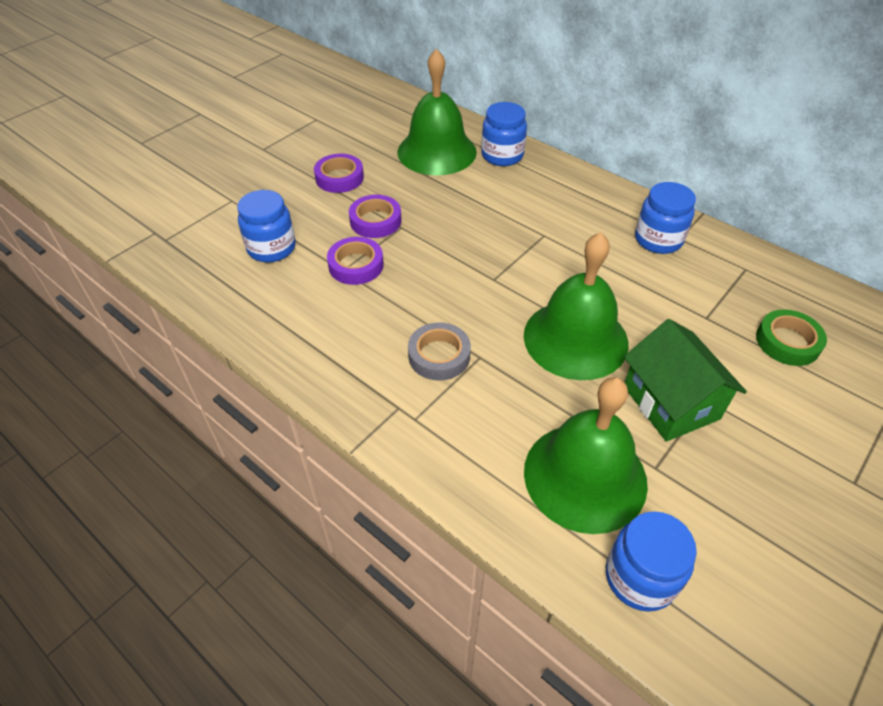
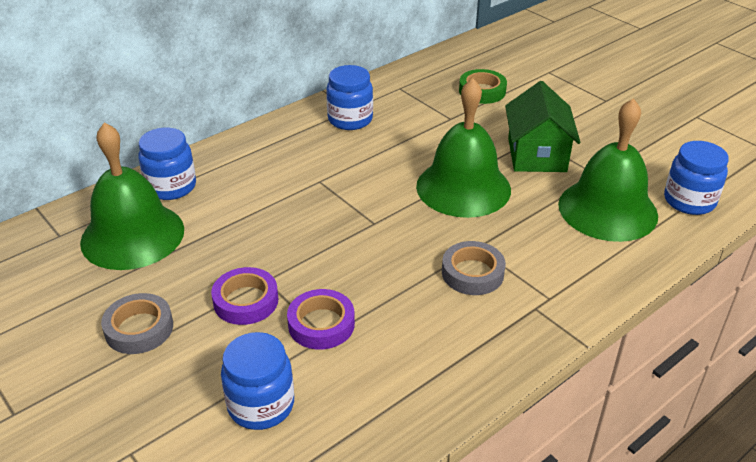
camera: 80 degrees left, 10 degrees down
(339, 178) = (139, 328): purple tape -> grey tape
(670, 402) = (537, 155): green house -> green house turned 75 degrees counterclockwise

